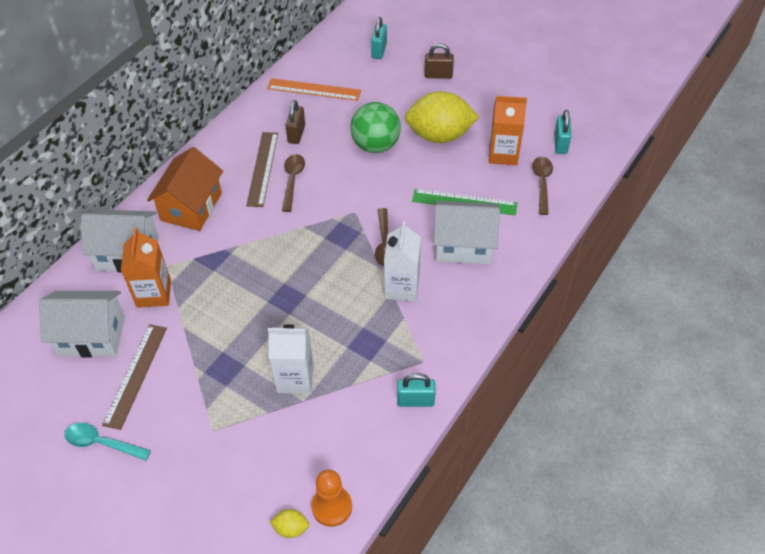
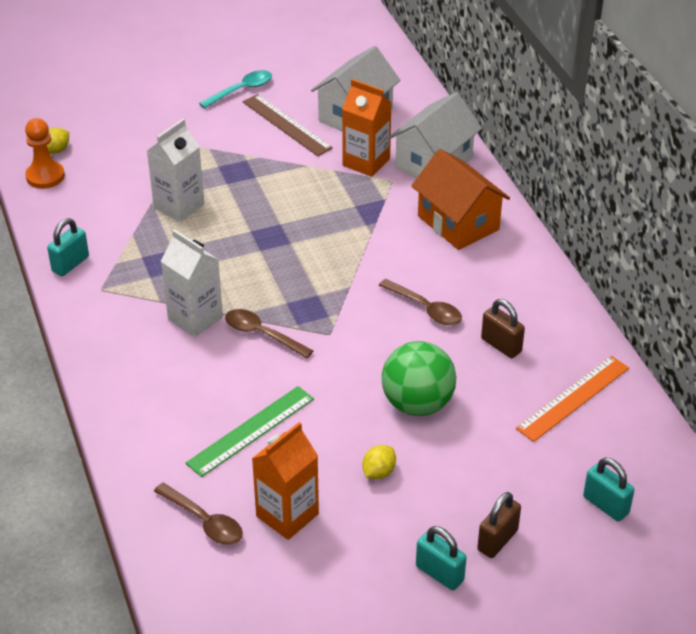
camera: 125 degrees right, 10 degrees down
(263, 168) = (467, 294): brown ruler -> none
(439, 135) = (378, 472): yellow lemon -> yellow lemon, size x0.40
(463, 245) = (194, 394): white house -> none
(560, 144) = (246, 588): turquoise padlock -> turquoise padlock (439, 573)

